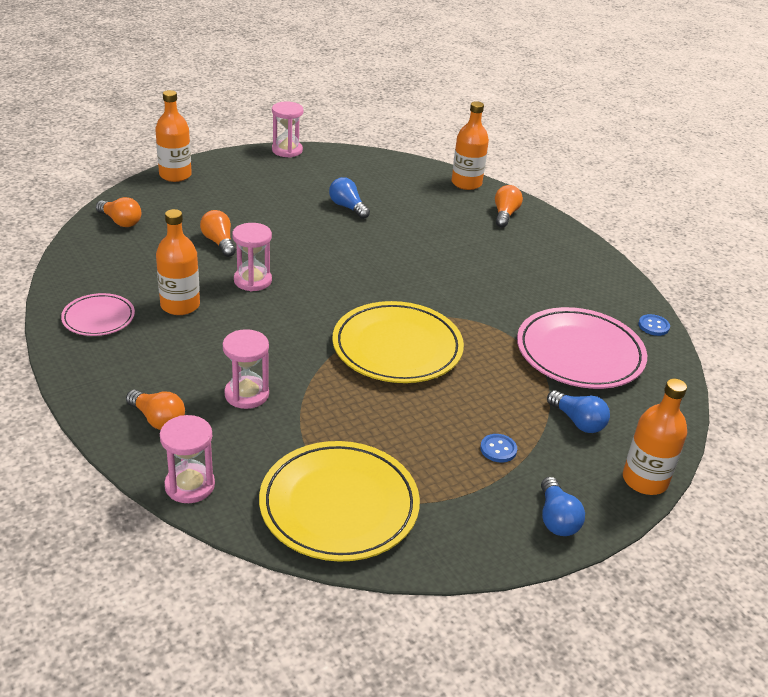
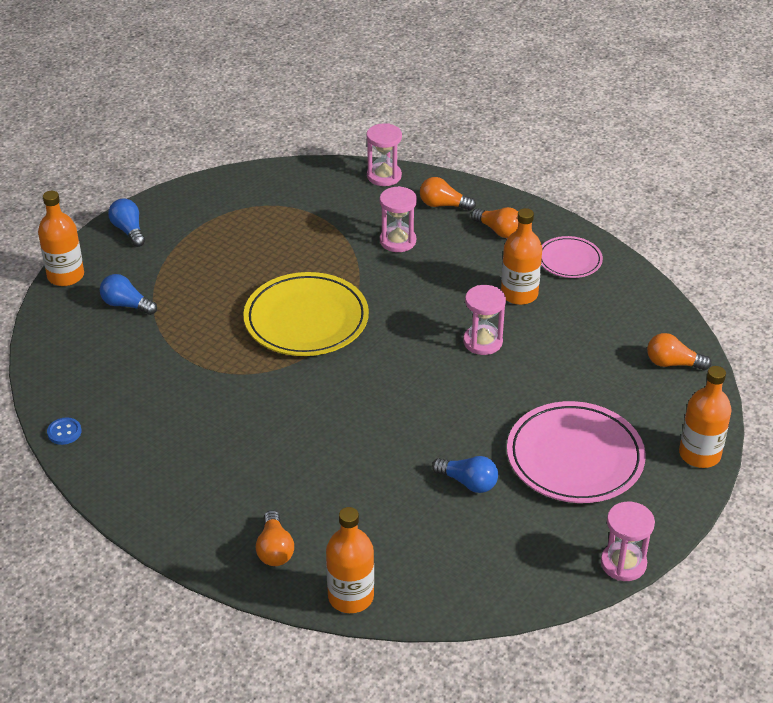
camera: 160 degrees right, 5 degrees up
(219, 242) = (555, 375): orange light bulb -> orange light bulb (498, 231)
(339, 505) = (280, 194): yellow plate -> none
(498, 449) = (185, 263): blue button -> none
(579, 353) = (137, 372): pink plate -> pink plate (575, 457)

